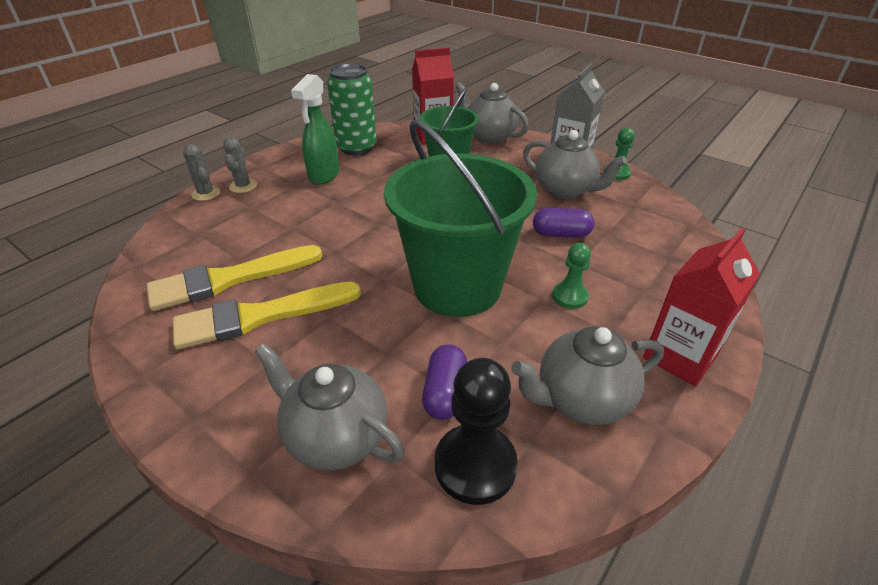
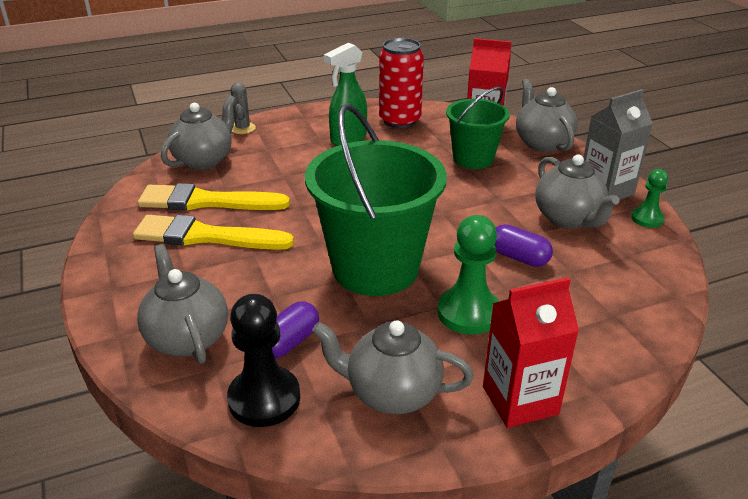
camera: 30 degrees right, 5 degrees down
(189, 237) = (204, 160): none -> grey teapot
(243, 186) = (275, 130): grey cactus -> none
(356, 147) = (399, 121): green can -> red can
(569, 296) = (468, 313): green pawn -> green pawn, size x1.71

